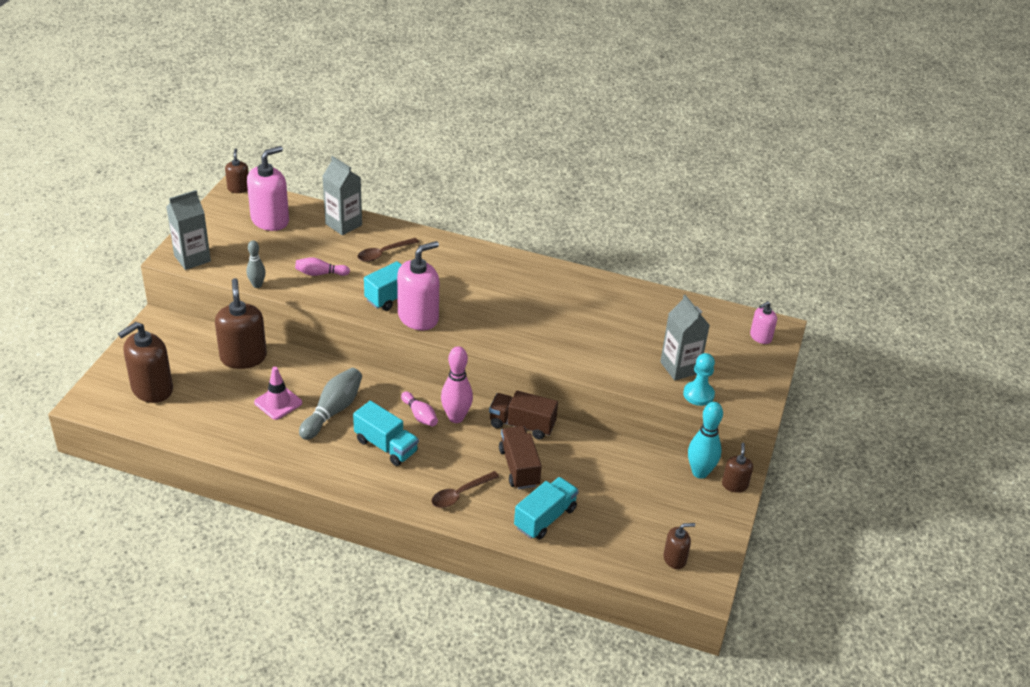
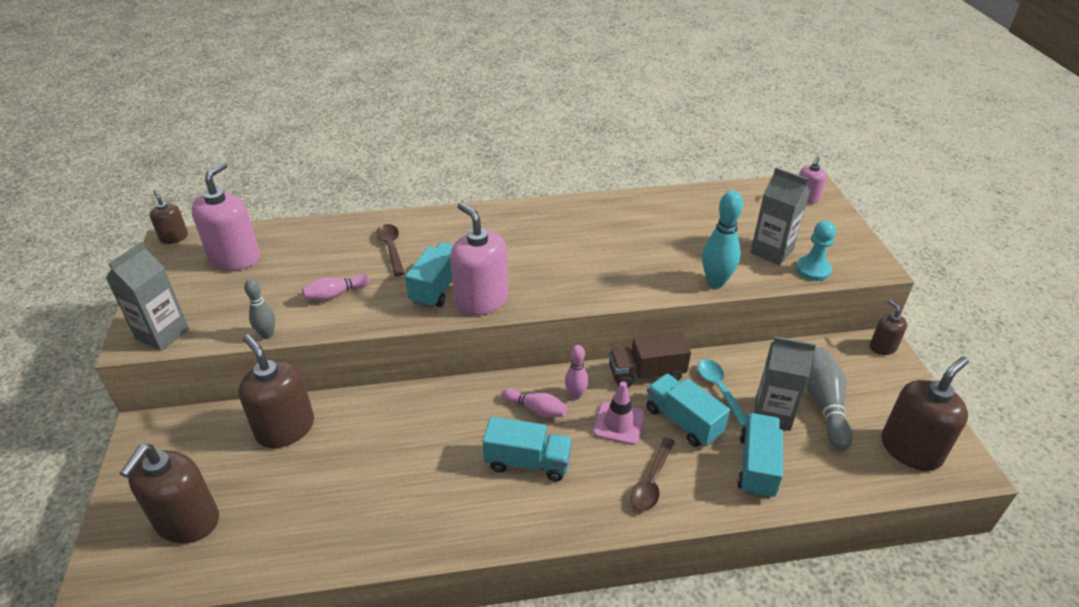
camera: 25 degrees left, 0 degrees up
(278, 402) = (365, 466): pink traffic cone -> pink traffic cone (619, 423)
(333, 411) = (437, 447): grey bowling pin -> grey bowling pin (824, 404)
(343, 224) = (324, 234): grey carton -> grey carton (772, 414)
(383, 253) = (391, 248): brown spoon -> brown spoon turned 135 degrees clockwise
(418, 317) = (481, 300): pink soap dispenser -> pink soap dispenser turned 60 degrees counterclockwise
(456, 417) = (575, 395): pink bowling pin -> pink bowling pin, size x0.61
(519, 467) = (683, 421): brown truck -> turquoise truck
(567, 458) = (719, 389): none -> turquoise spoon
(674, 559) = (911, 449): brown soap dispenser -> brown soap dispenser, size x1.87
(700, 472) = (844, 349): turquoise bowling pin -> turquoise bowling pin (715, 282)

